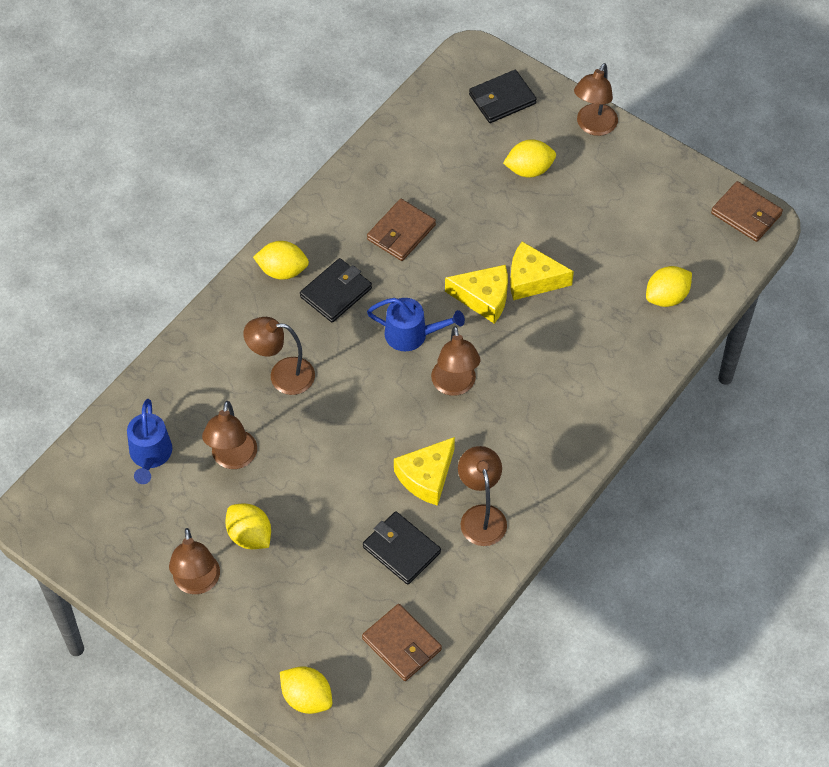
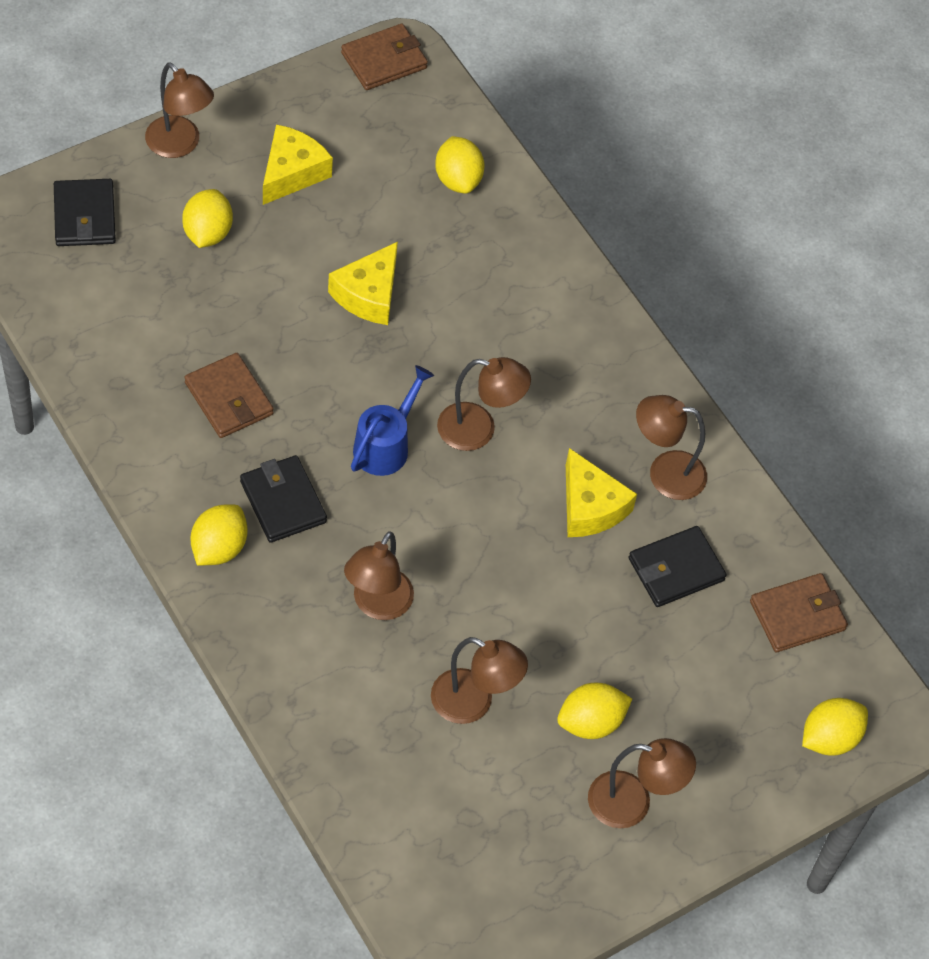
camera: 75 degrees left, 0 degrees up
(150, 456) = (427, 796): blue watering can -> none
(483, 298) = (370, 353): yellow cheese -> yellow cheese (292, 173)

